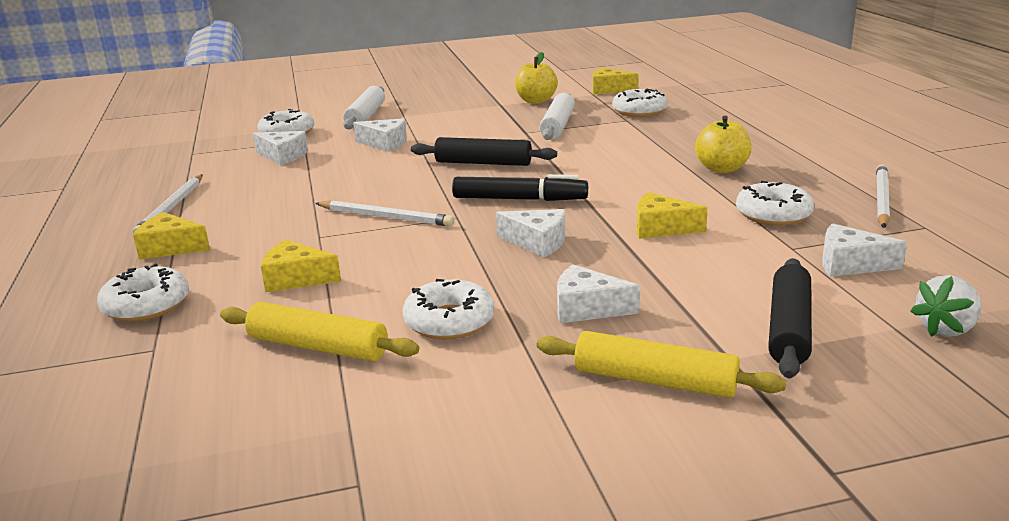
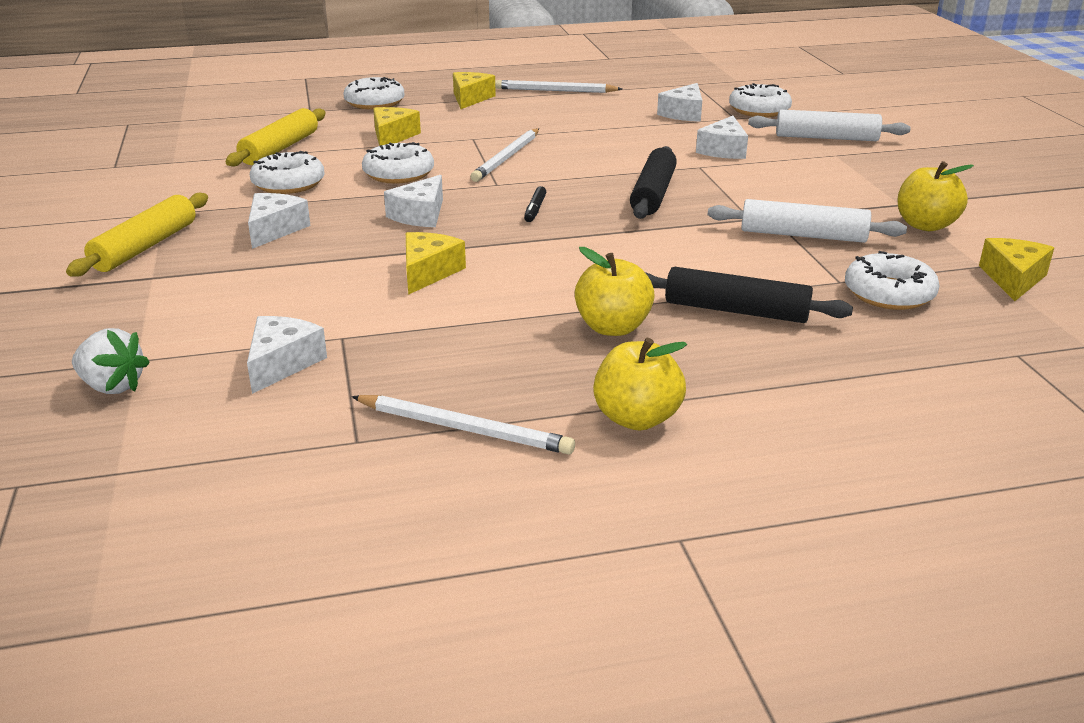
camera: 90 degrees right, 5 degrees up
(519, 199) = (535, 209): black marker -> black marker, size x0.47
(773, 214) = (441, 340): white donut -> white donut (398, 173)
(789, 328) = (177, 308): black rolling pin -> black rolling pin (736, 310)
(829, 161) = (637, 418): none -> yellow apple
(946, 329) = (112, 386): white strawberry -> white strawberry turned 150 degrees clockwise

